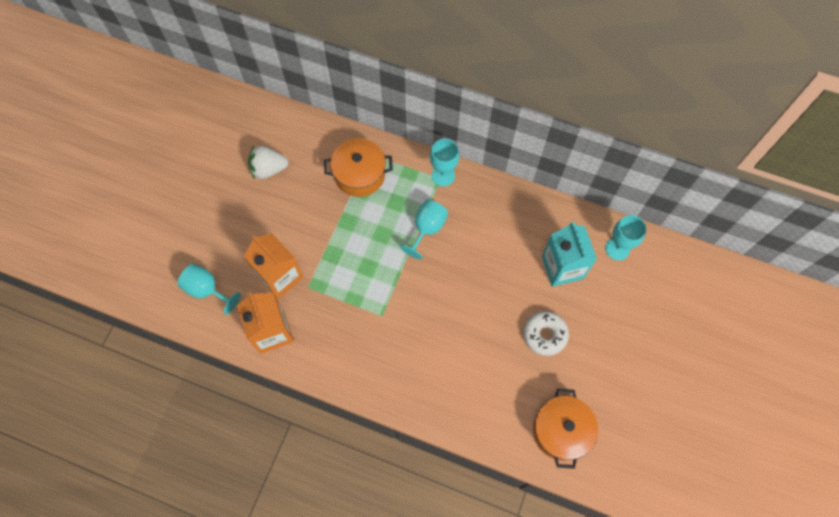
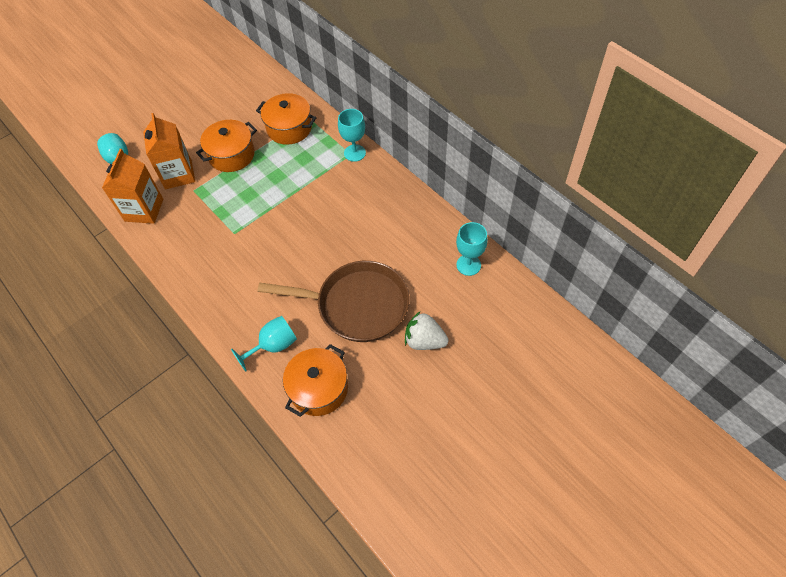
camera: 30 degrees right, 10 degrees down
(268, 169) = (224, 100): white strawberry -> white strawberry (424, 341)
(320, 230) = (231, 155): none -> orange pot
(427, 229) = (314, 186): turquoise goblet -> turquoise goblet (273, 346)
(544, 335) = (357, 305): white donut -> brown pan
(562, 267) = (409, 259): turquoise carton -> none

